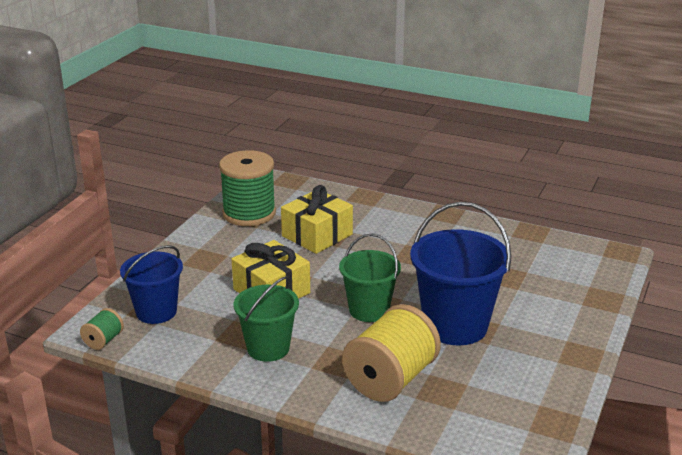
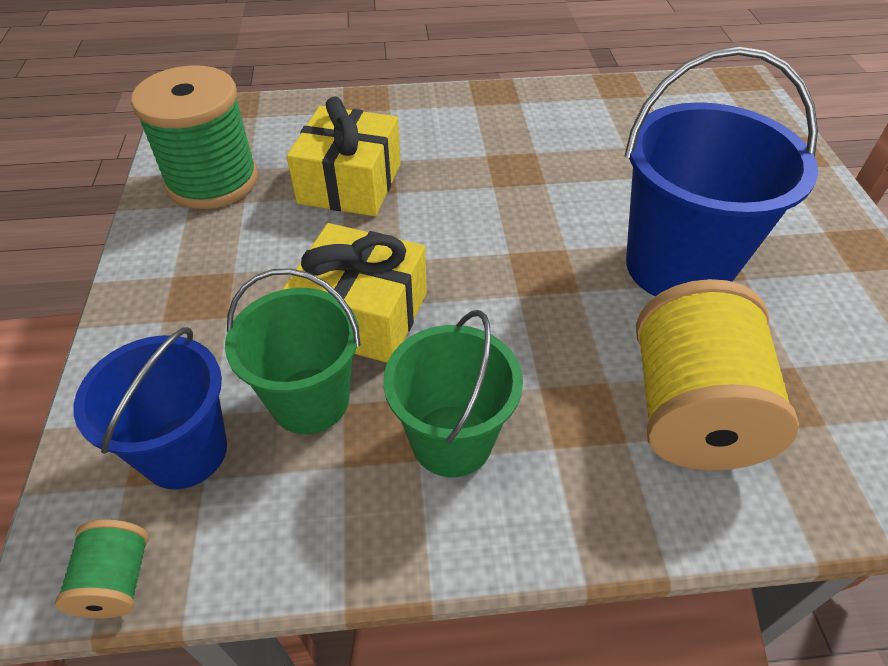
camera: 30 degrees left, 20 degrees up
(369, 310) = (540, 289): green bucket -> green bucket (310, 400)

